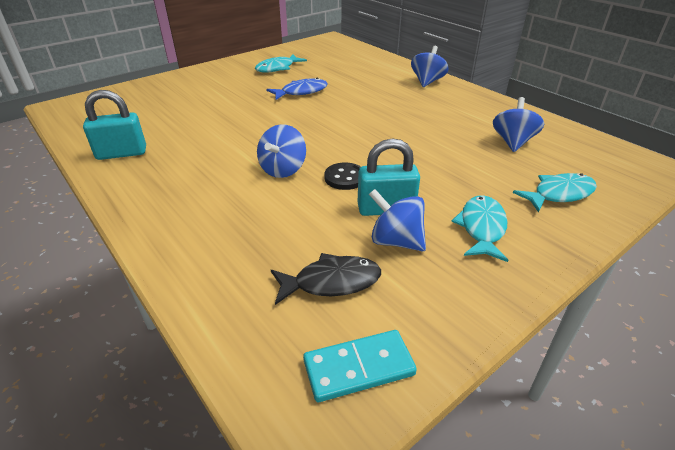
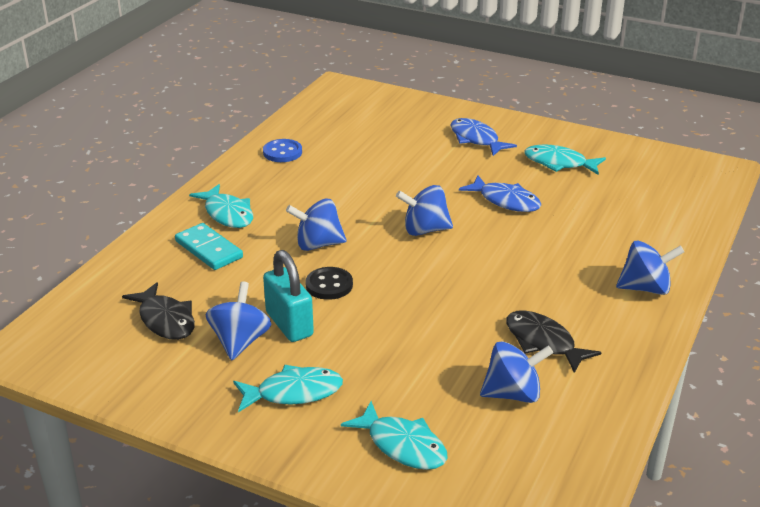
camera: 65 degrees right, 5 degrees down
(121, 153) = (282, 152): turquoise padlock -> blue button
(184, 203) = (227, 214): none -> turquoise fish
(216, 82) = (476, 139): none -> blue fish
(307, 124) = (424, 230): none -> blue spinning top
(359, 368) = (81, 357): turquoise domino -> turquoise domino (208, 249)
(463, 120) = (543, 342): none -> black fish

